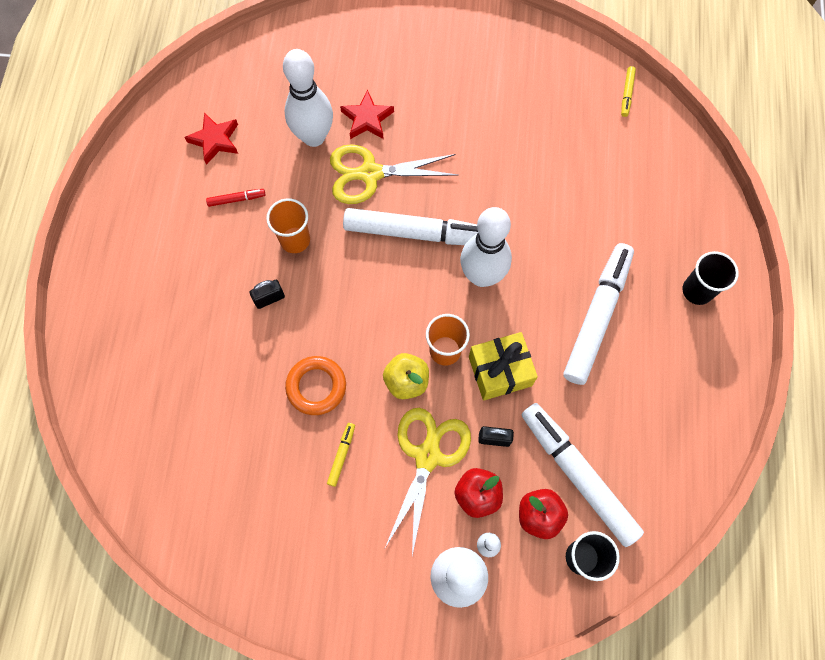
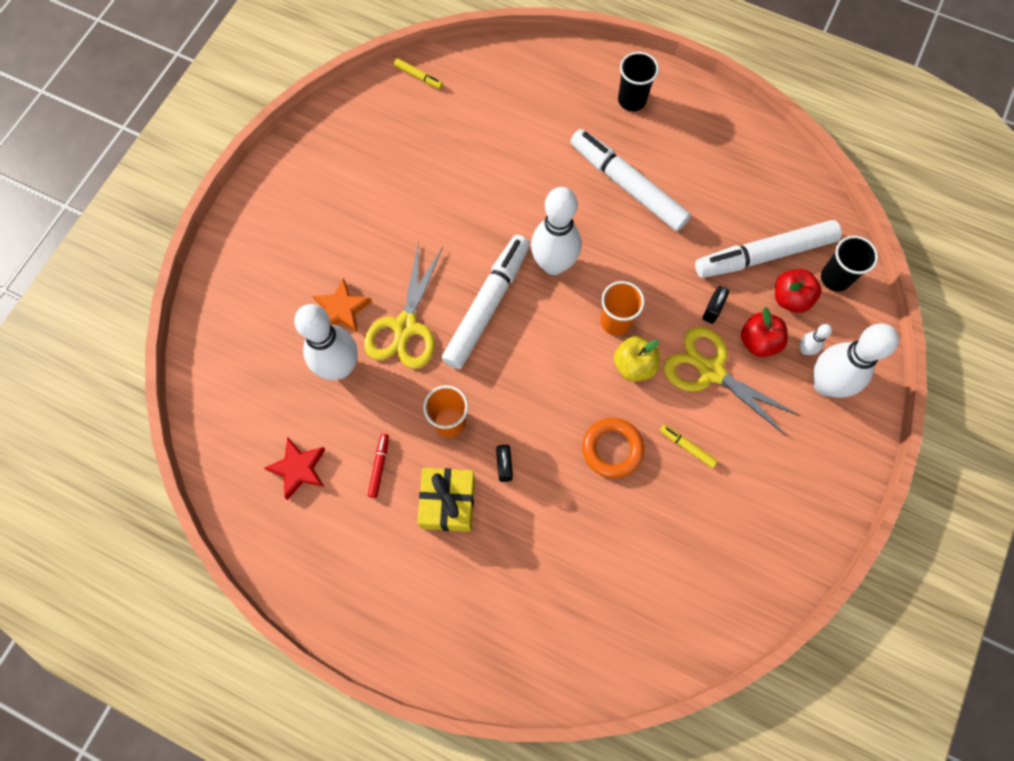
camera: 70 degrees left, 0 degrees up
(367, 119) = (342, 309): red star -> orange star
(500, 371) = (651, 282): yellow gift -> yellow gift (448, 503)

